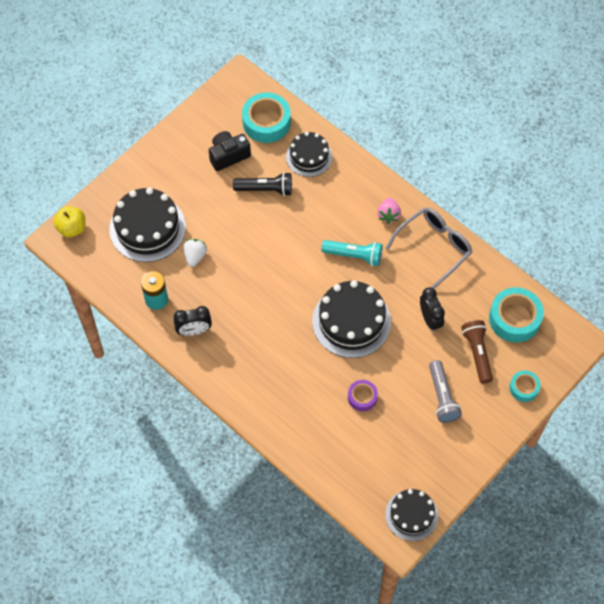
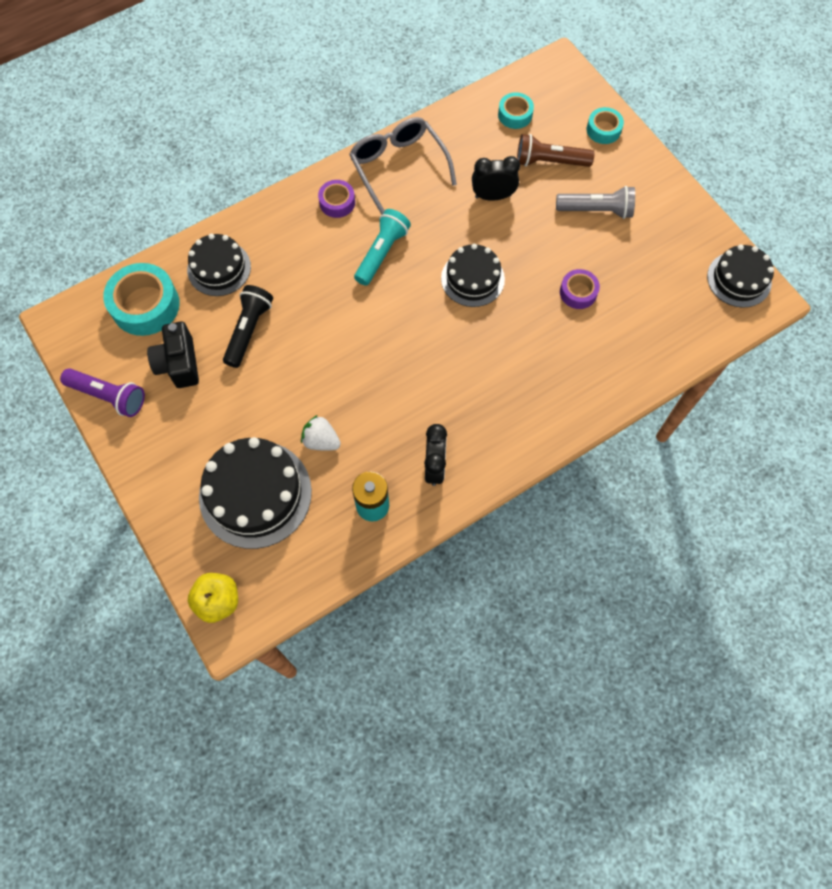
camera: 75 degrees left, 5 degrees up
(194, 123) = (108, 396): none -> purple flashlight
(351, 321) = (472, 279): black cake -> black cake, size x0.63
(388, 215) = (337, 202): pink strawberry -> purple tape
(514, 318) = (515, 115): turquoise tape -> turquoise tape, size x0.56

